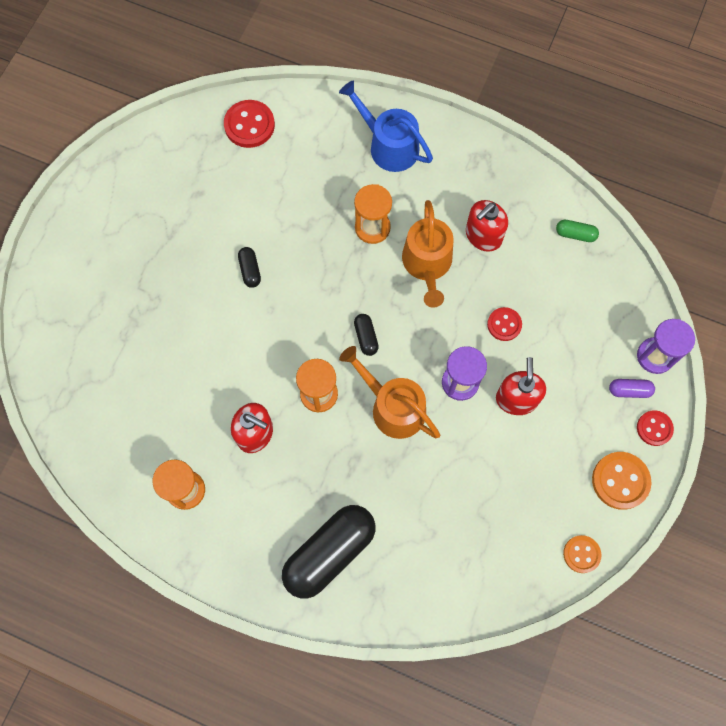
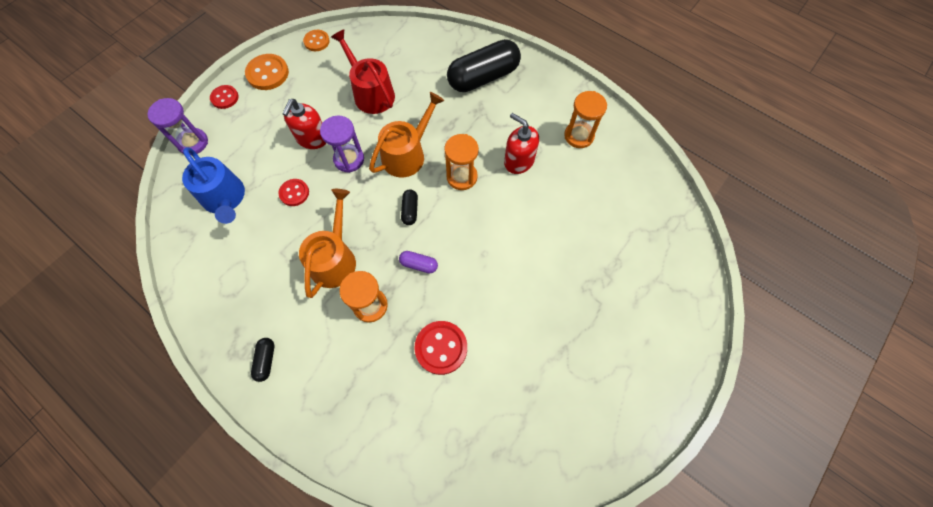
camera: 165 degrees left, 5 degrees down
(249, 125) = (459, 459): red button -> red button (441, 348)
(250, 270) = (494, 293): black capsule -> black capsule (266, 360)
(389, 145) = (321, 391): blue watering can -> blue watering can (225, 198)
(393, 407) = (407, 154): orange watering can -> orange watering can turned 105 degrees counterclockwise
(471, 485) = (371, 93): none -> red watering can
(483, 236) = (274, 271): red soap dispenser -> none
(575, 234) = (195, 252): green capsule -> none
(629, 390) = (226, 125): purple capsule -> purple capsule (419, 264)

